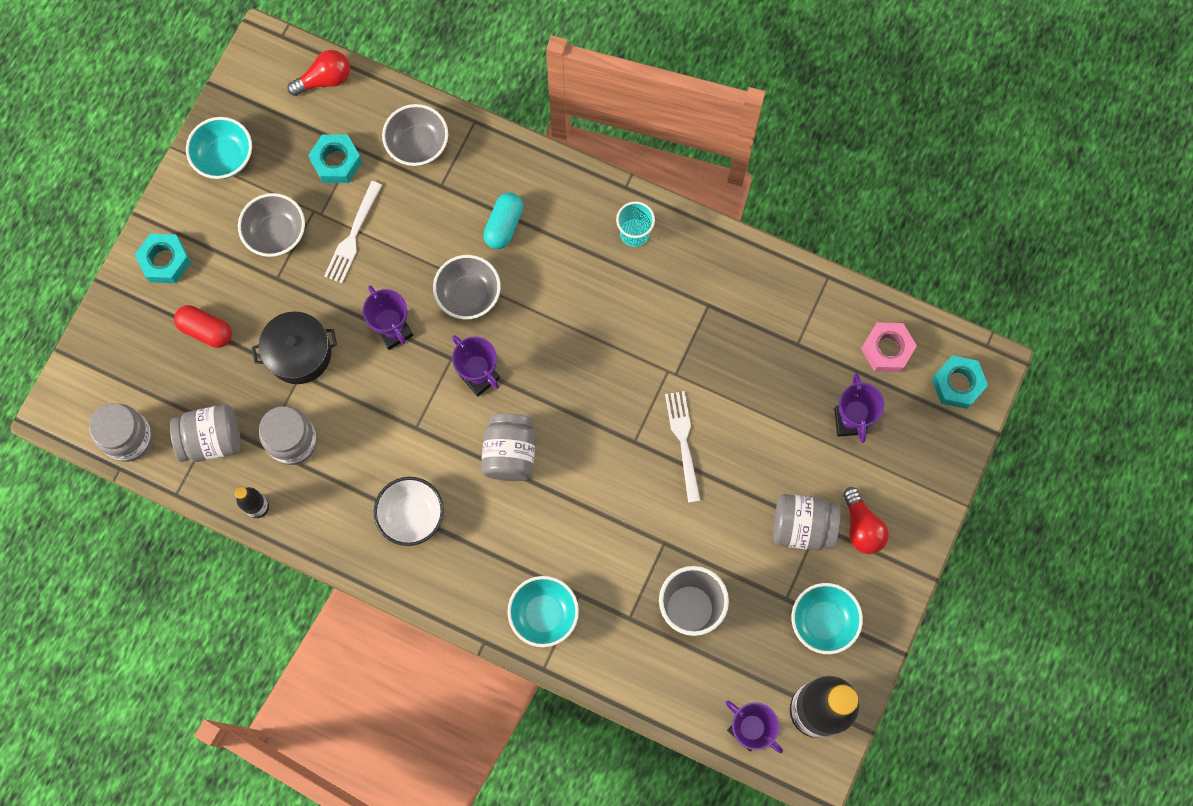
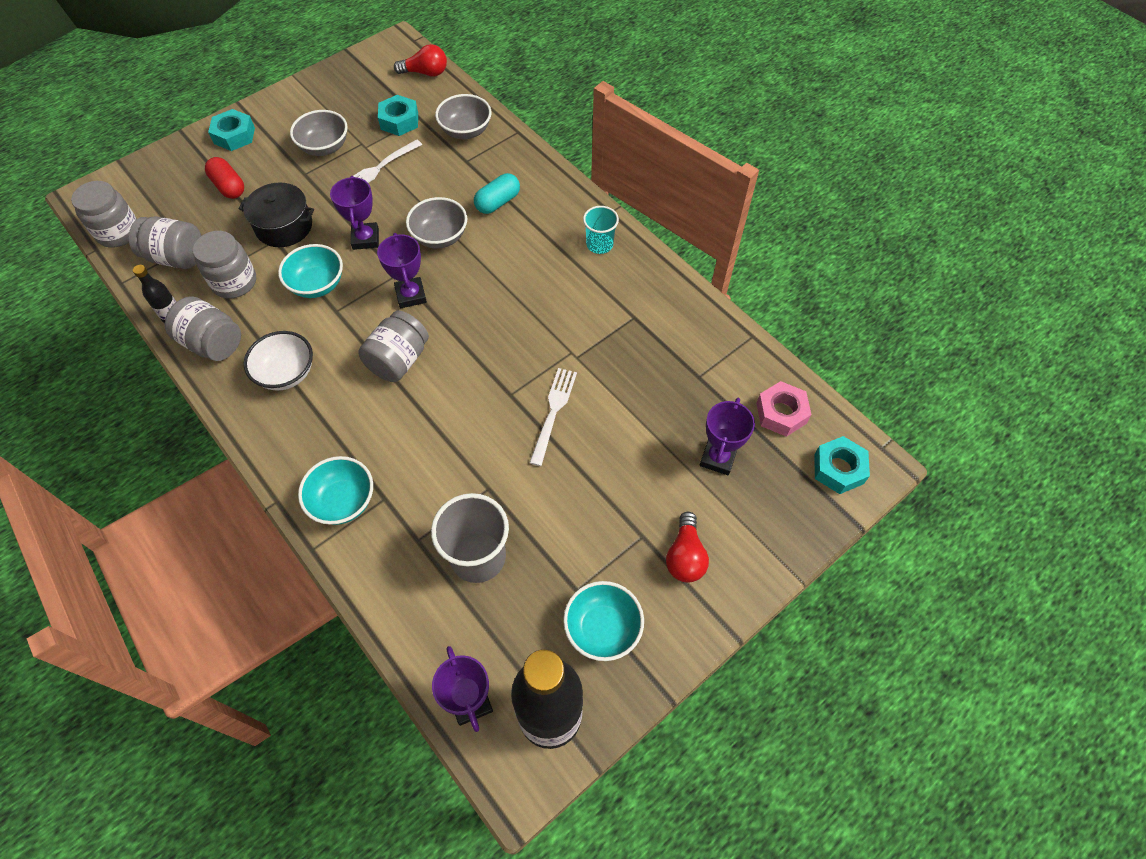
camera: 25 degrees right, 15 degrees down
(224, 157) = (323, 92): turquoise bowl -> turquoise bowl (317, 285)
(802, 527) = (626, 530): grey jar -> grey jar (213, 343)

